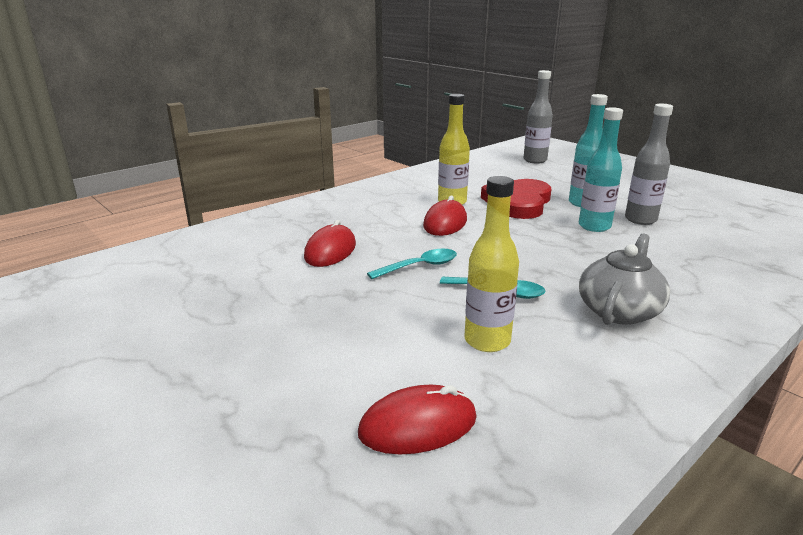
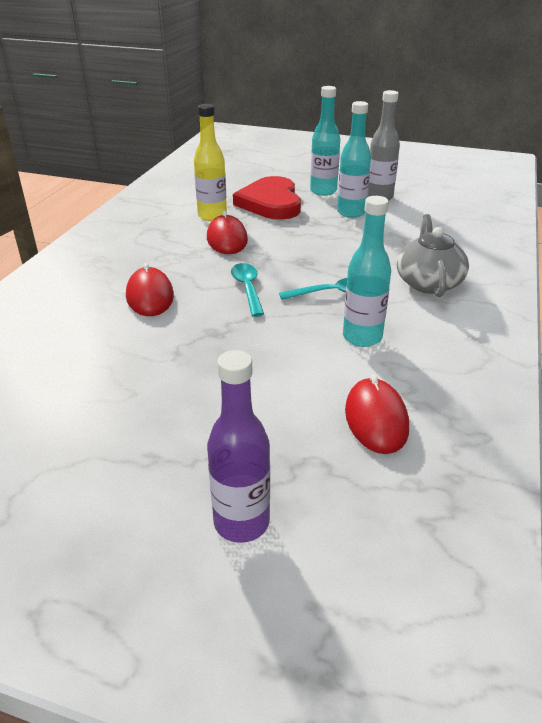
camera: 30 degrees left, 10 degrees up
(185, 468) = (241, 522): none -> purple bottle
(418, 425) = (376, 419): red mouse -> red mouse turned 45 degrees counterclockwise
(419, 266) = (247, 289): turquoise spoon -> turquoise spoon turned 45 degrees counterclockwise
(487, 341) = (362, 337): yellow bottle -> turquoise bottle
(535, 160) = (244, 153): grey bottle -> none

